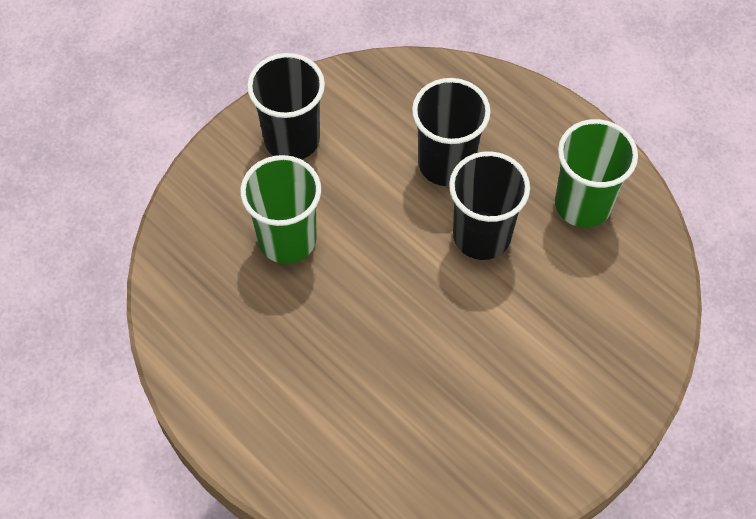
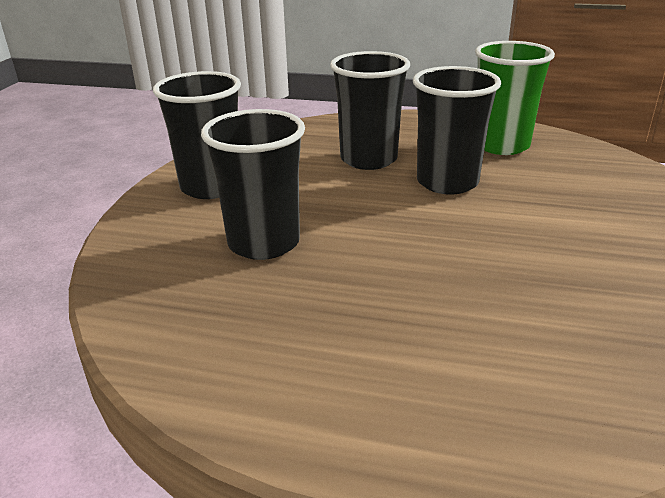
camera: 30 degrees left, 30 degrees down
(287, 239) = (264, 243): green cup -> black cup

